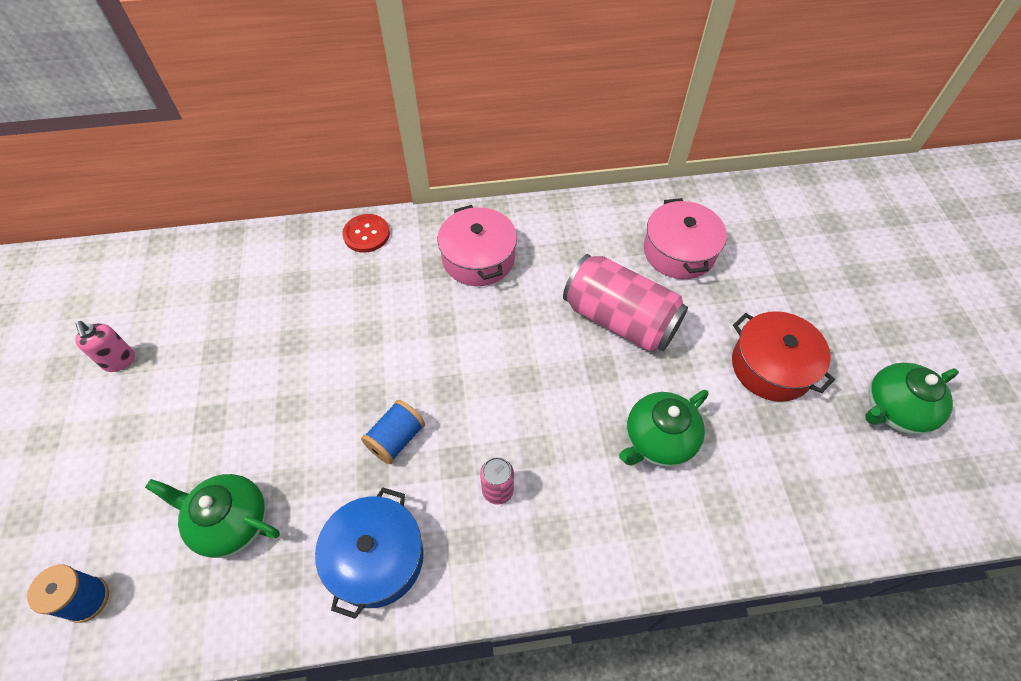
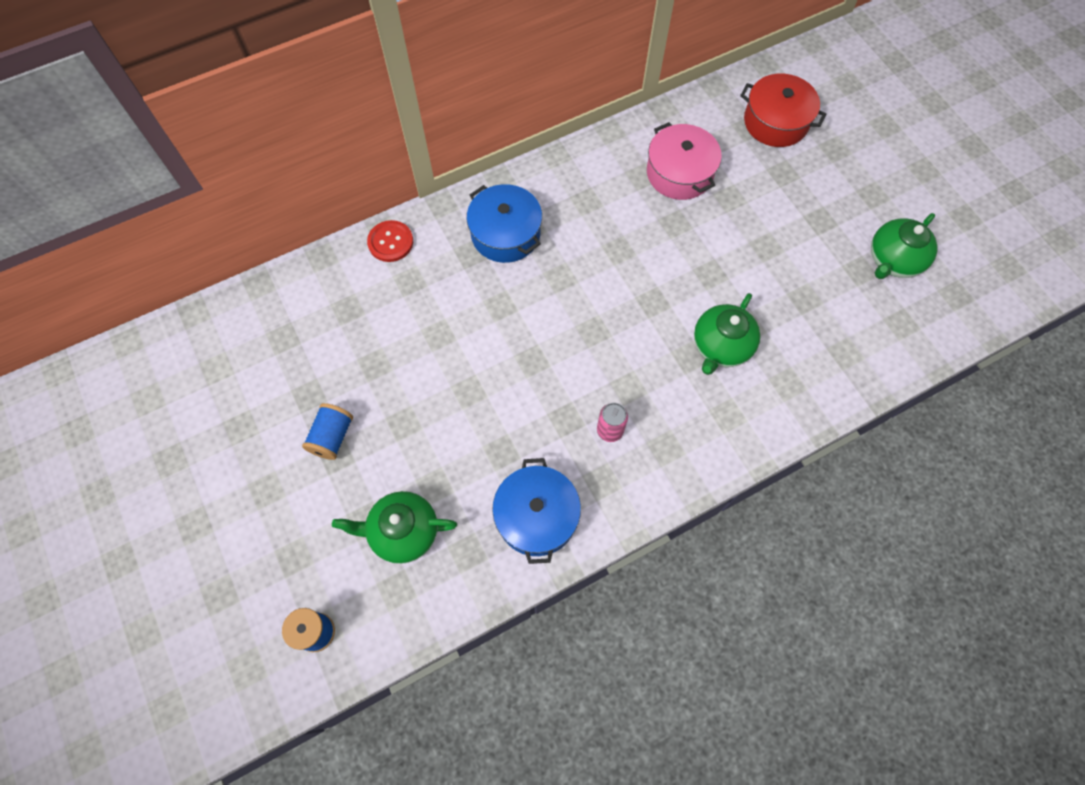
camera: 20 degrees left, 10 degrees up
(119, 361) = (222, 435): pink soap dispenser -> none
(396, 439) = (508, 418): blue spool -> blue spool (332, 437)
(478, 258) = (505, 233): pink pot -> blue pot
(620, 319) = (652, 252): pink can -> none
(771, 366) = (789, 254): red pot -> red pot (776, 122)

